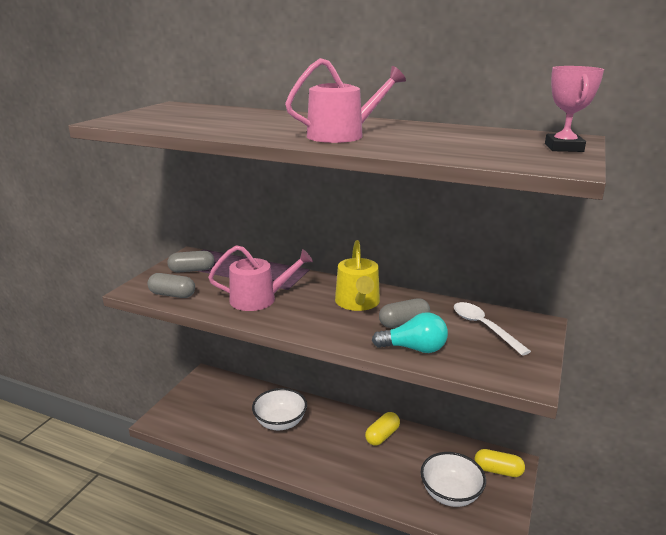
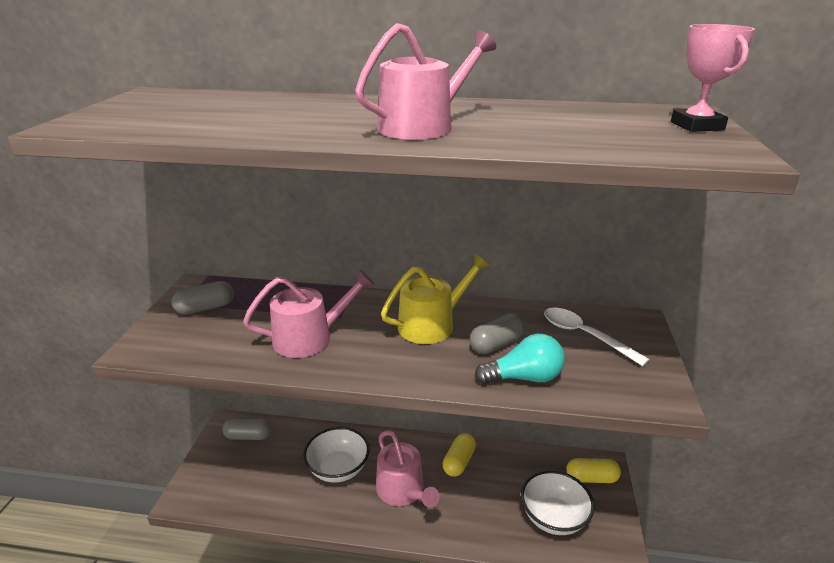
camera: 15 degrees left, 5 degrees up
(172, 295) = (192, 349): grey capsule -> grey capsule (249, 436)
(327, 448) = (403, 491): none -> pink watering can
(358, 302) = (432, 324): yellow watering can -> yellow watering can turned 105 degrees counterclockwise

